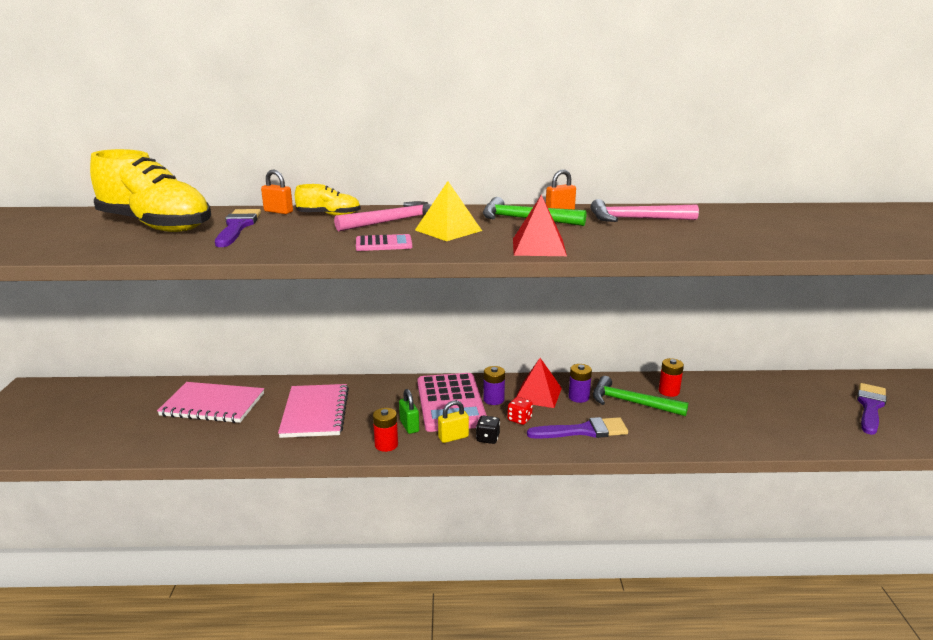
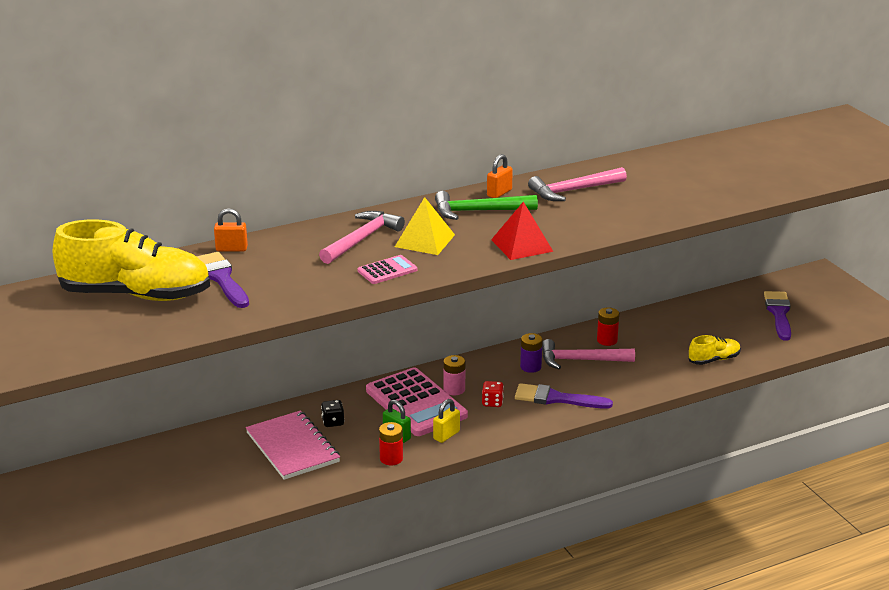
camera: 25 degrees left, 5 degrees up
(212, 405) = (177, 468): pink notebook -> none
(329, 215) = (289, 243): yellow shoe -> yellow shoe (714, 360)
(487, 438) = (477, 428): black dice -> black dice (333, 422)
(493, 399) = (454, 389): purple battery -> pink battery
(538, 394) = (491, 373): red pyramid -> none
(583, 431) = (556, 398): purple brush -> purple brush turned 135 degrees counterclockwise
(631, 402) = (580, 360): green hammer -> pink hammer

